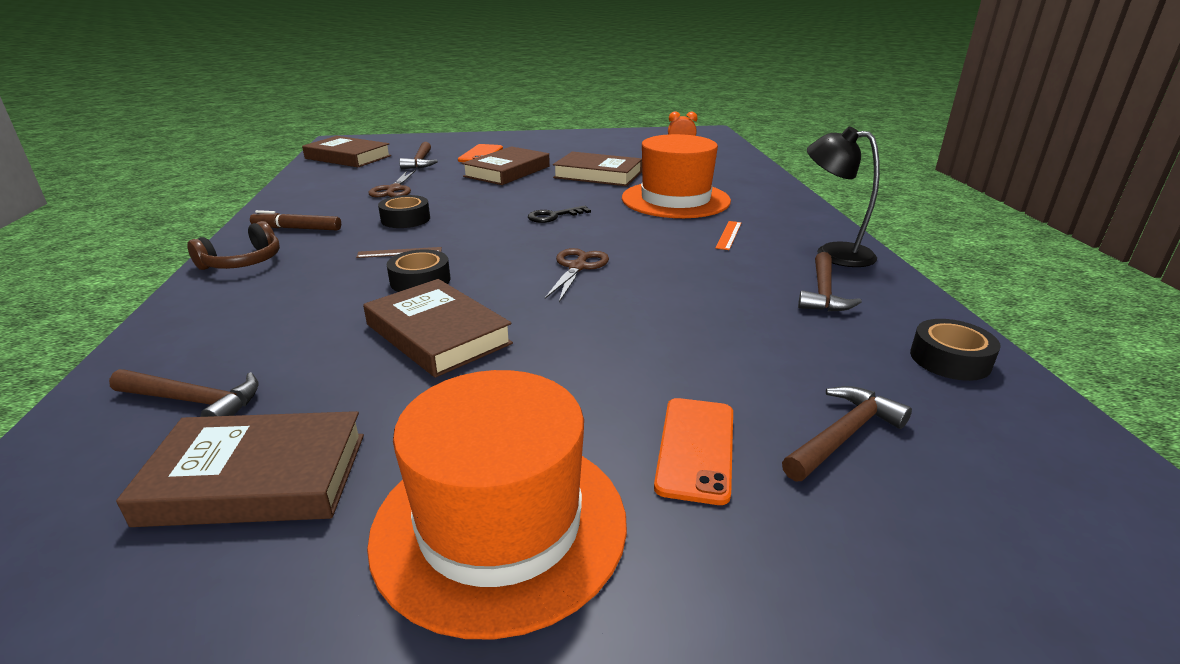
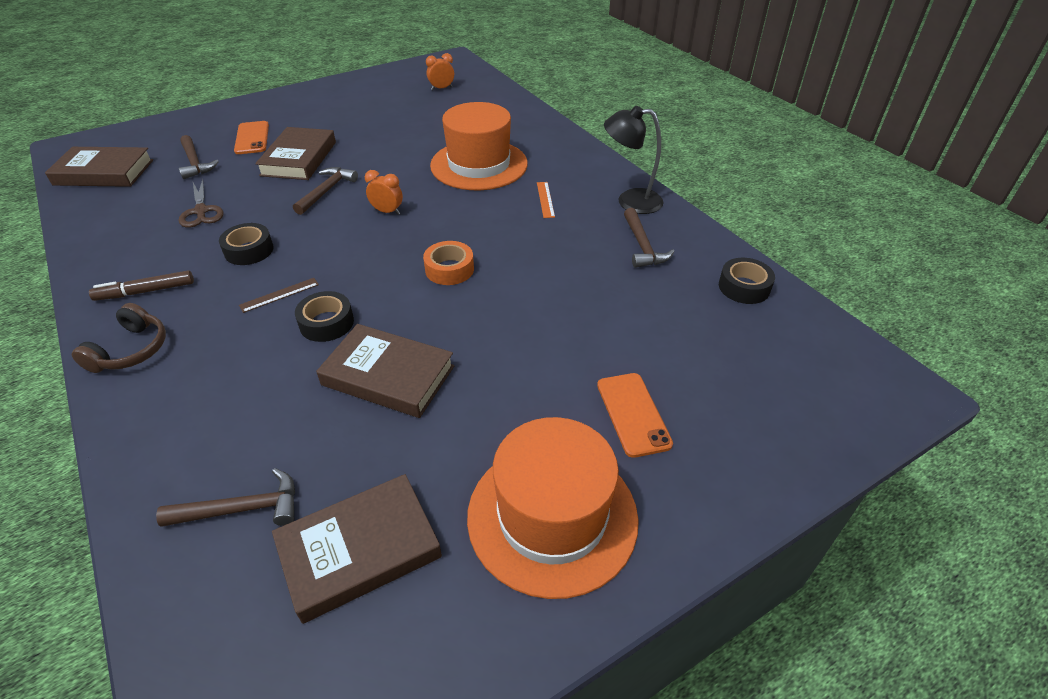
camera: 25 degrees left, 15 degrees up
(553, 216) = (387, 212): black key -> orange clock
(577, 267) = (449, 269): brown scissors -> orange tape
(598, 175) = (390, 145): brown book -> none
(843, 435) = (710, 372): brown hammer -> brown hammer (326, 191)

